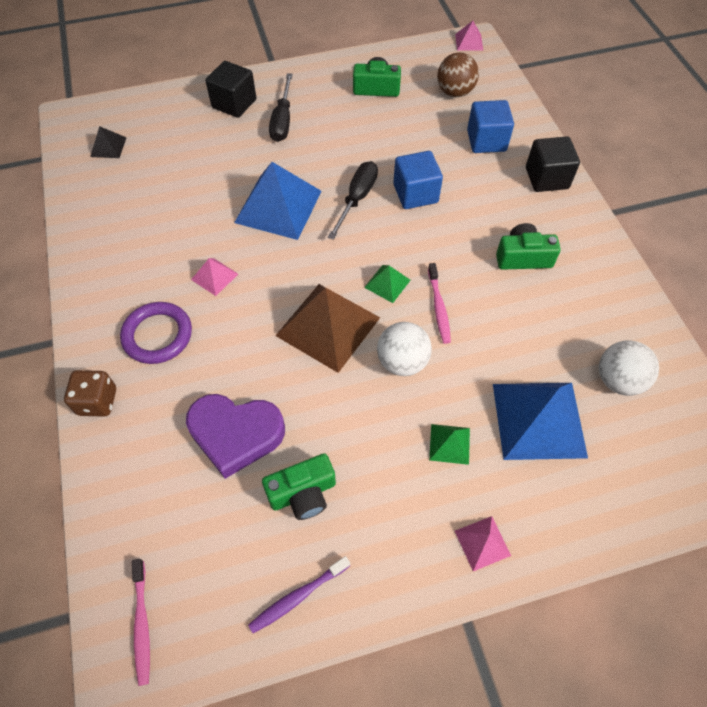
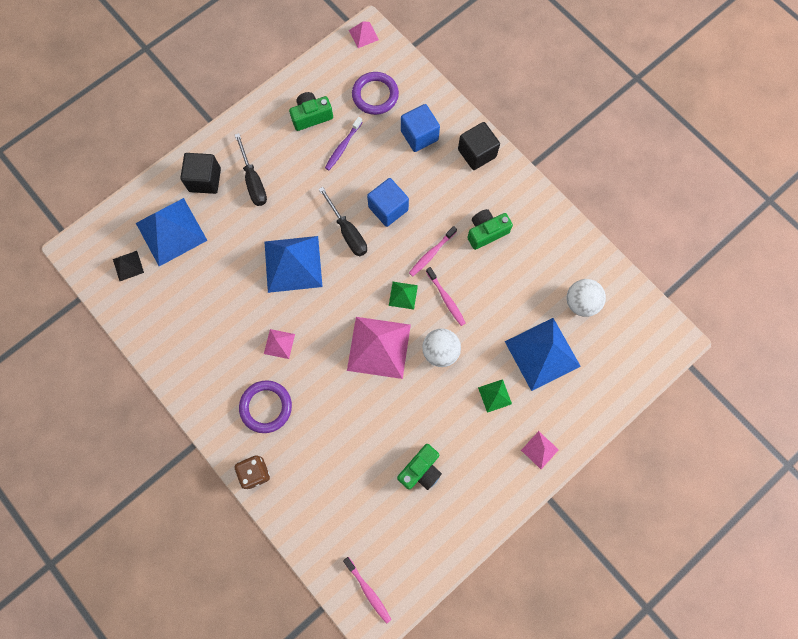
camera: 25 degrees left, 15 degrees up
(171, 134) = (171, 231): none -> blue pyramid
(236, 434) = (359, 452): purple heart -> none
(298, 597) = (449, 532): purple toothbrush -> purple toothbrush (343, 147)
(328, 326) = (379, 347): brown pyramid -> pink pyramid
(357, 199) = (347, 232): black screwdriver -> black screwdriver turned 150 degrees clockwise
(444, 254) = (431, 254): none -> pink toothbrush
(455, 92) = (375, 95): brown ball -> purple ring

